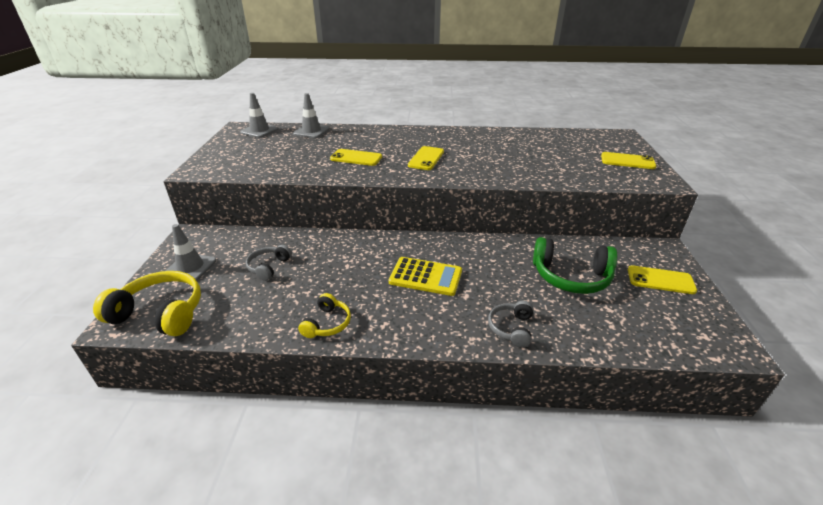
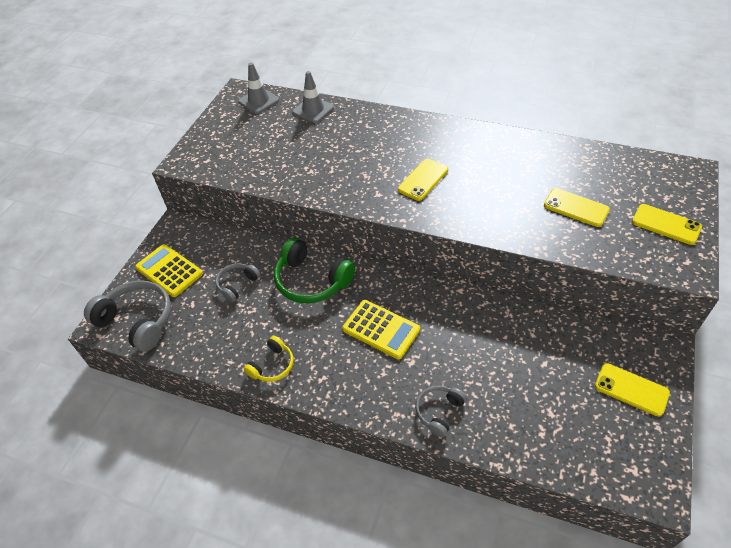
camera: 20 degrees right, 15 degrees up
(161, 313) = (137, 320): yellow headphones -> grey headphones
(190, 267) = (169, 271): grey traffic cone -> yellow calculator
(356, 158) = (347, 166): yellow phone -> yellow phone (576, 208)
(571, 277) = (532, 362): green headphones -> green headphones (311, 281)

